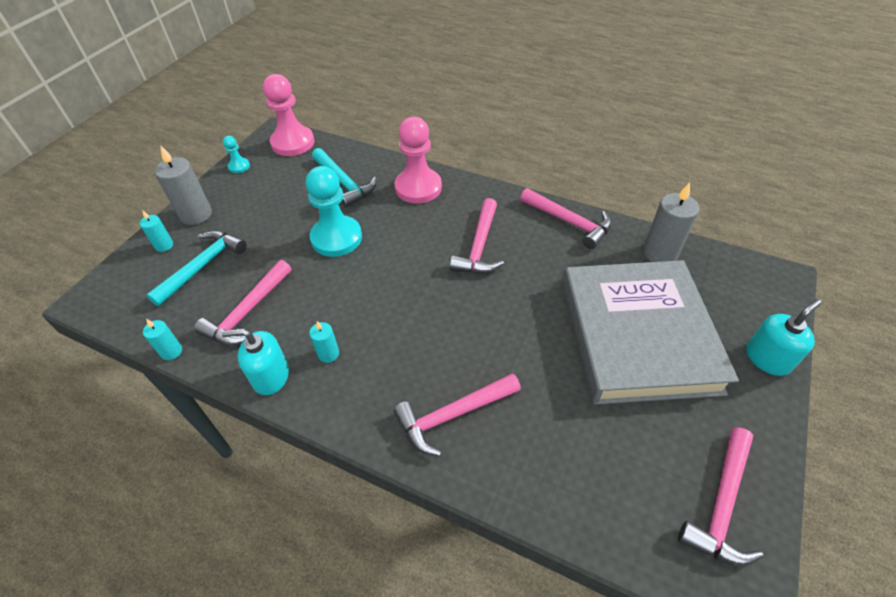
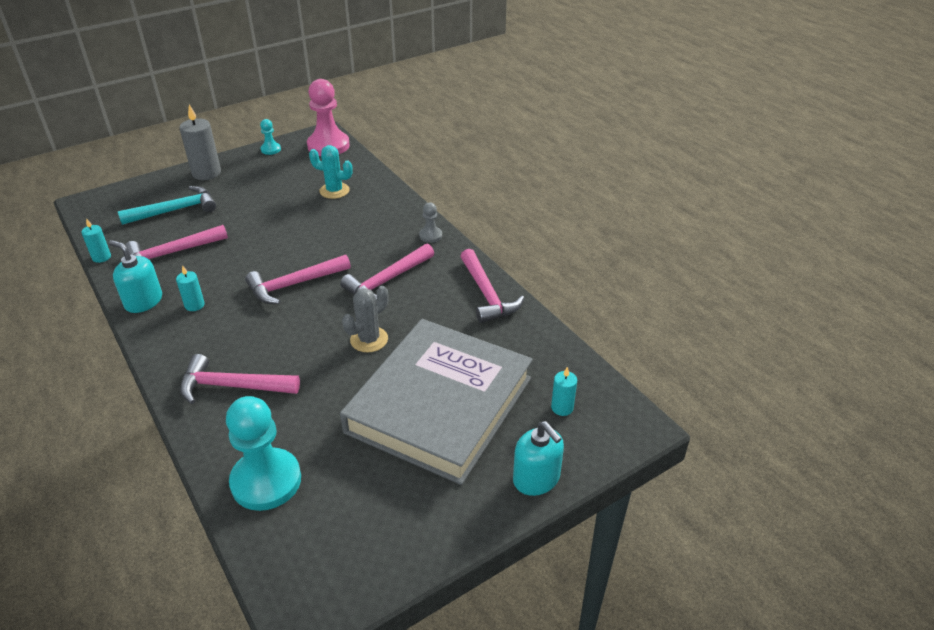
camera: 30 degrees right, 10 degrees down
(164, 245) = (165, 186): turquoise candle -> turquoise candle (562, 408)
(336, 238) = (285, 229): turquoise pawn -> turquoise pawn (266, 481)
(344, 183) = (334, 191): turquoise hammer -> turquoise cactus
(418, 187) = (389, 216): pink pawn -> none
(471, 190) = (430, 236): none -> grey pawn
(522, 307) = (369, 339): none -> grey cactus
(660, 253) = (541, 353): grey candle -> none
(721, 505) = (358, 552): pink hammer -> pink hammer (294, 285)
(767, 358) = (536, 479): turquoise soap dispenser -> turquoise soap dispenser turned 60 degrees clockwise

